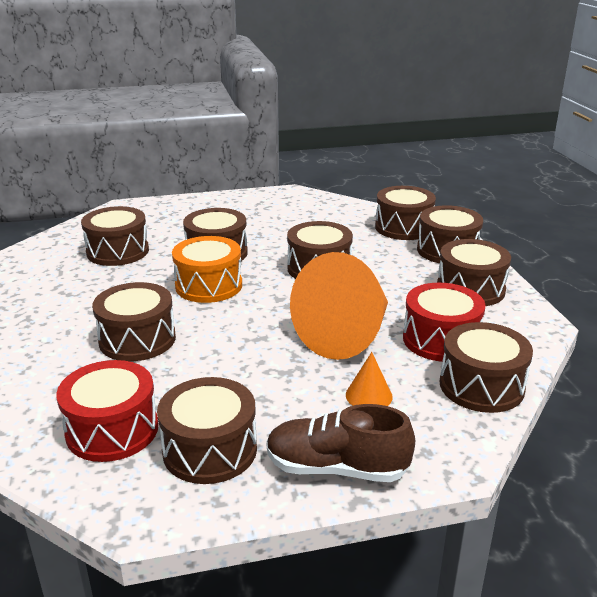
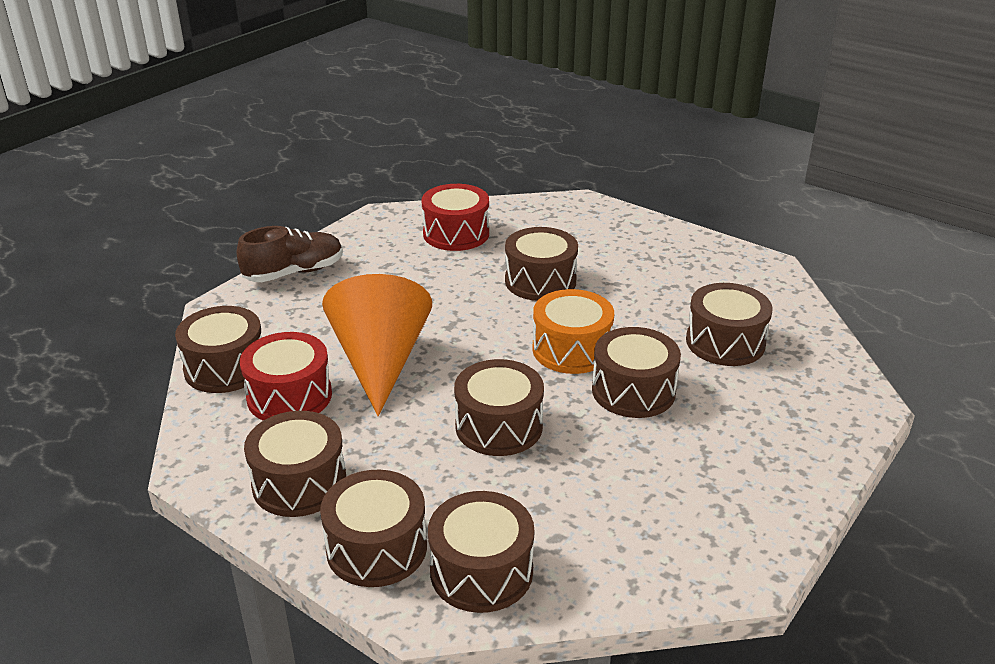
camera: 140 degrees right, 5 degrees up
(210, 450) = (383, 249): brown drum -> none
(369, 395) = (313, 321): orange cone -> none

